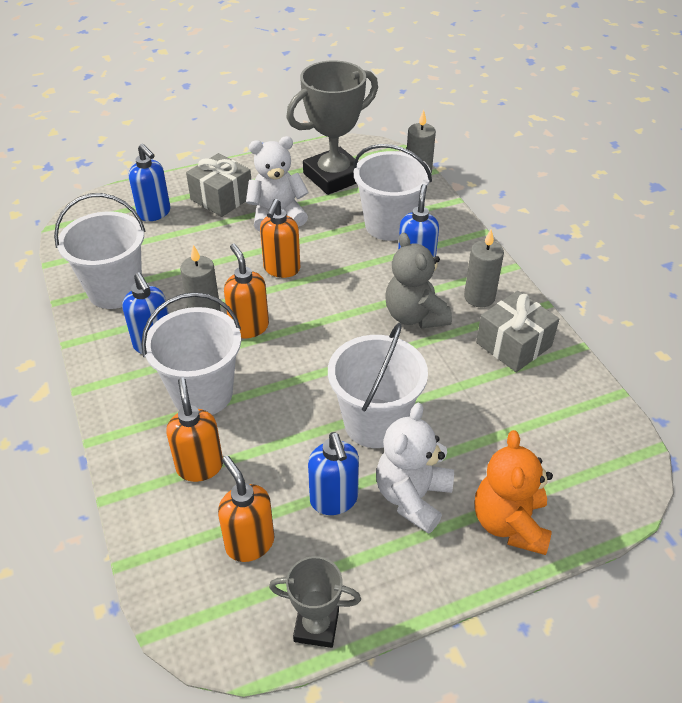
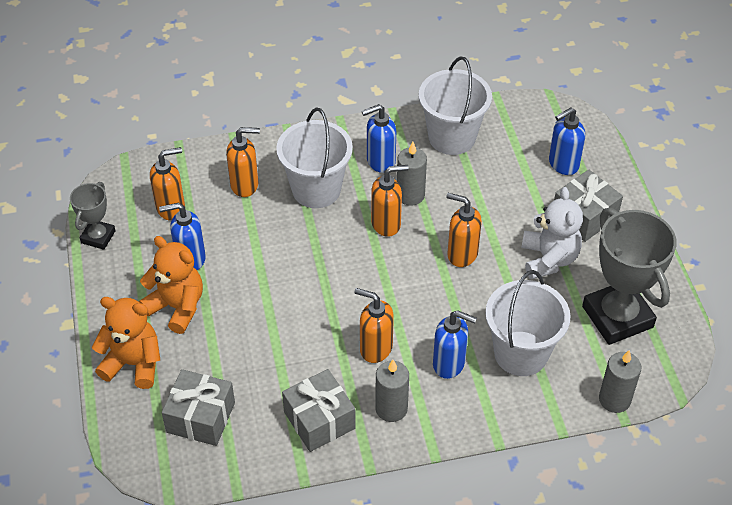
camera: 100 degrees right, 5 degrees up
(375, 423) = (255, 295): white bucket -> none
(412, 497) = (177, 307): white teddy bear -> orange teddy bear
(415, 316) = (375, 348): grey teddy bear -> orange soap dispenser
(553, 440) = (201, 417): none -> grey gift

